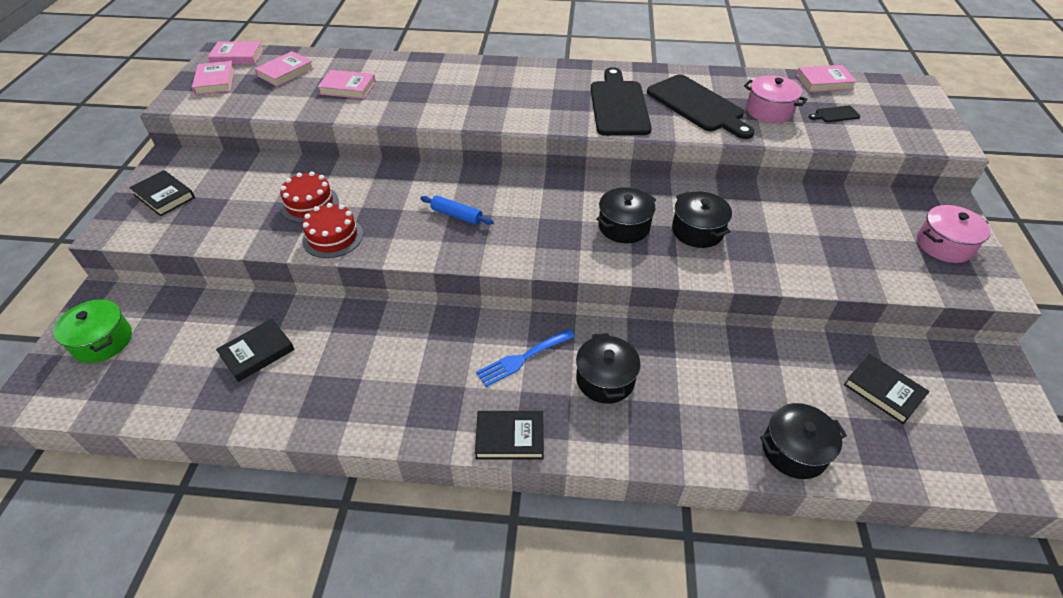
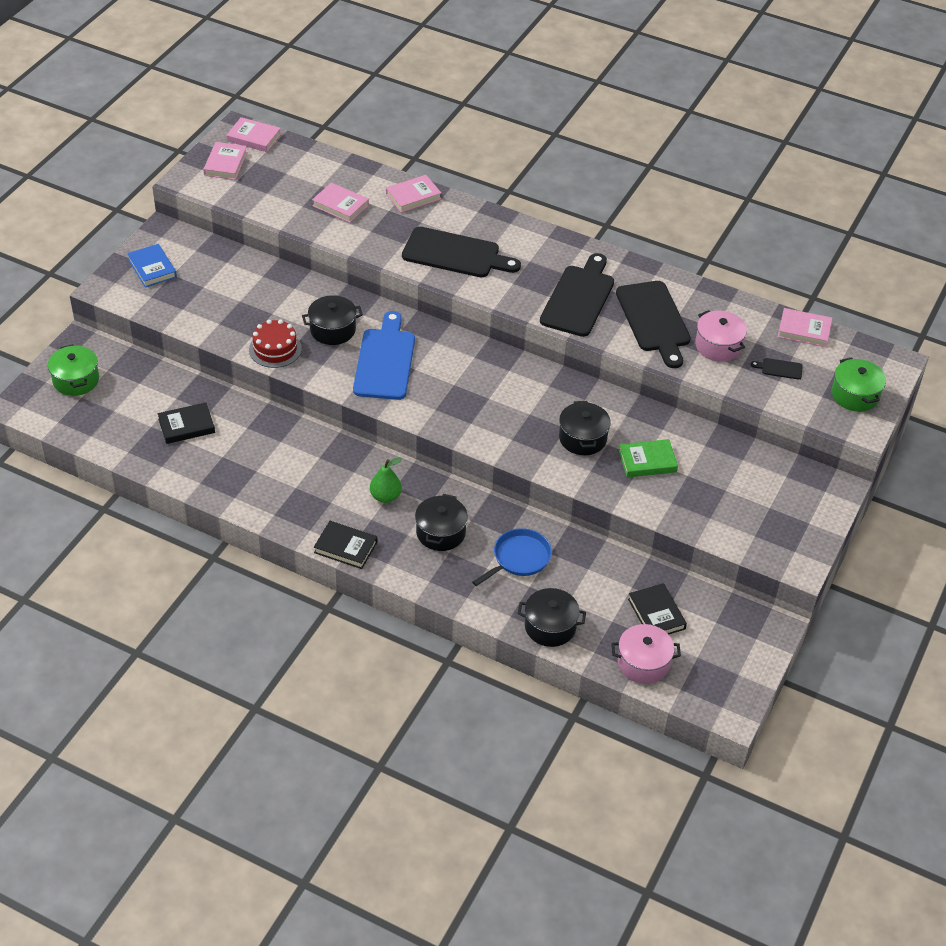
camera: 20 degrees right, 0 degrees up
(164, 196) = (152, 268): black book -> blue book
(285, 72) = (291, 170): pink book -> pink book (413, 196)
(310, 204) = (267, 312): red cake -> none
(456, 215) = (385, 361): blue rolling pin -> blue cutting board
(481, 99) = (455, 254): none -> black cutting board
(522, 358) = (385, 496): blue fork -> green pear
(624, 226) = (521, 415): black pot -> black pot (332, 330)
(704, 379) = (519, 558): none -> blue pan
(773, 233) = (647, 461): none -> green book
(914, 118) = (855, 395): none -> green pot
(944, 245) = (792, 519): pink pot -> pink pot (643, 663)

